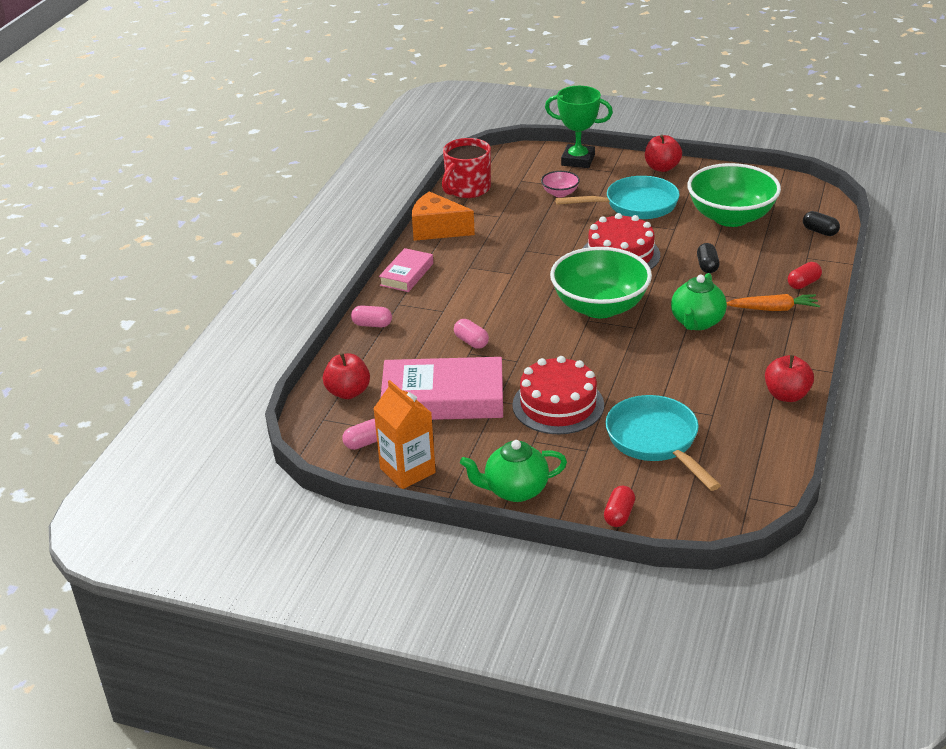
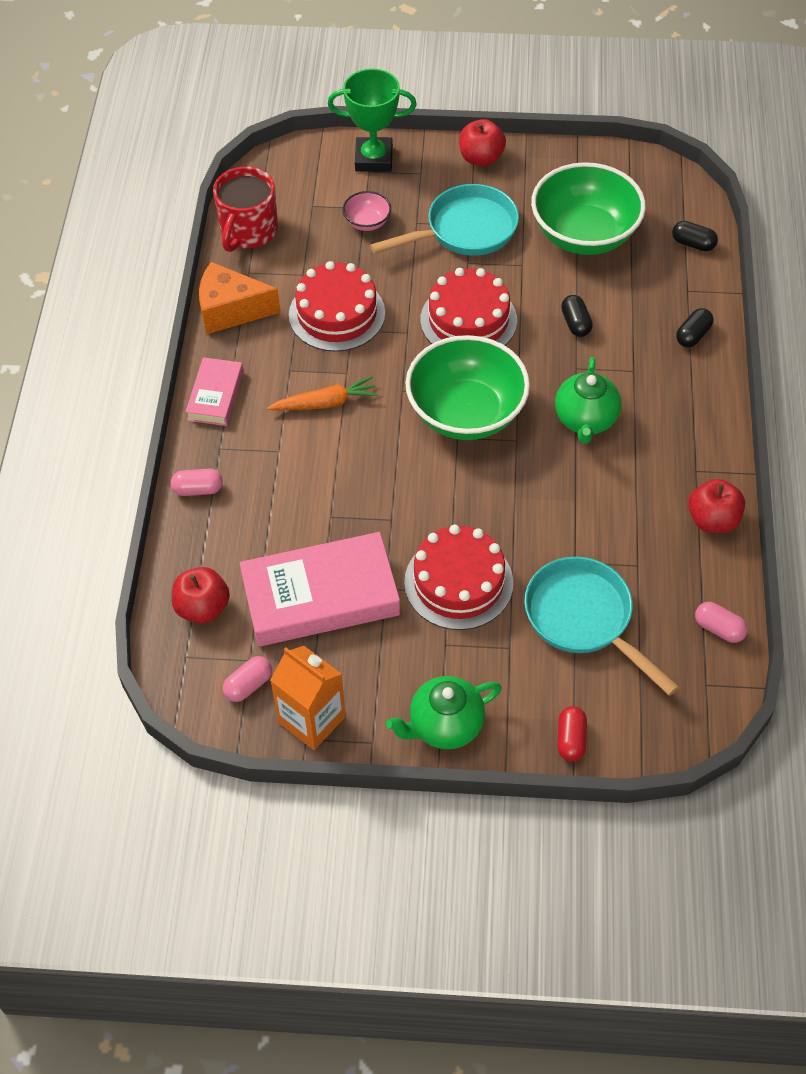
camera: 15 degrees left, 20 degrees up
(471, 342) = (328, 497): pink capsule -> pink capsule (719, 628)
(517, 240) = (337, 314): none -> red cake
(773, 309) = (668, 383): orange carrot -> orange carrot (325, 403)
(803, 283) = (693, 335): red capsule -> black capsule

